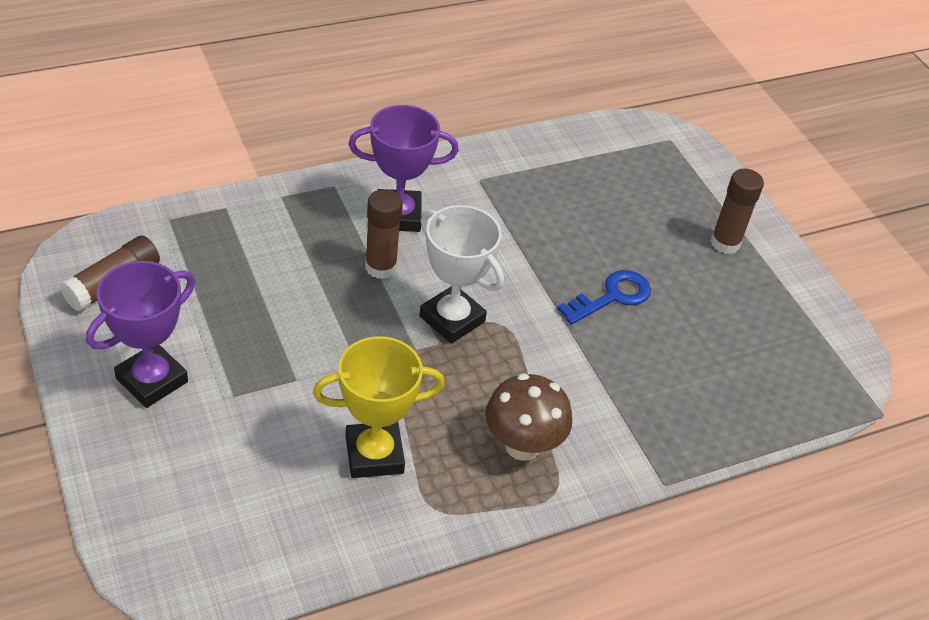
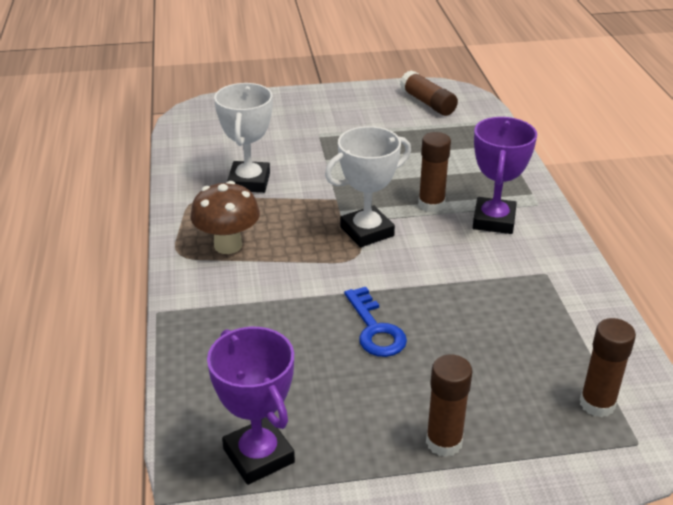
camera: 110 degrees right, 10 degrees down
(152, 380) = (341, 112): purple trophy -> purple trophy (258, 456)
(374, 454) = (249, 182): yellow trophy -> white trophy
(640, 157) = (597, 404): none -> brown glue stick

